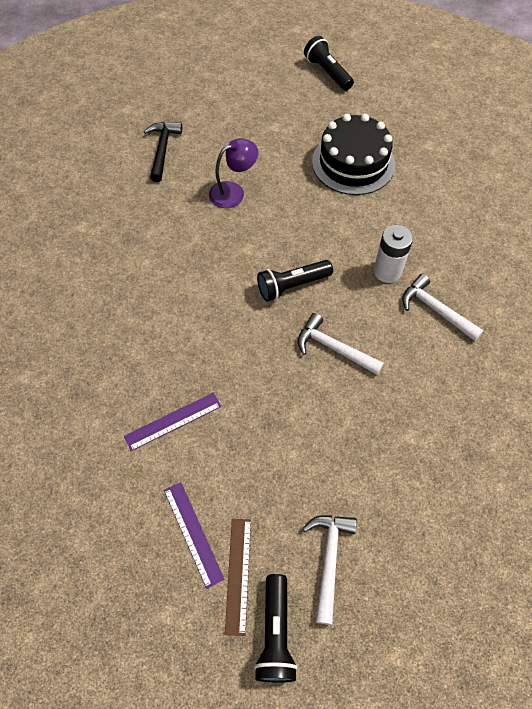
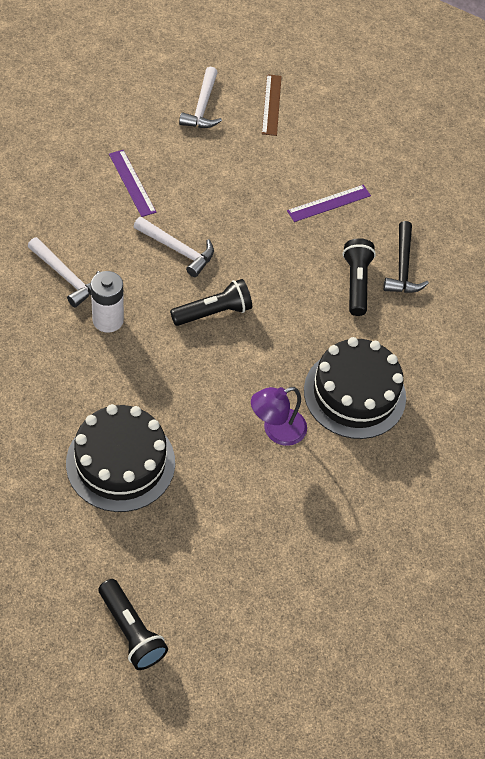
camera: 175 degrees right, 5 degrees down
(162, 150) = (370, 500): black hammer -> black hammer (402, 267)
(166, 224) = (354, 394): none -> black cake
(193, 533) = (306, 130): purple ruler -> purple ruler (132, 183)
(276, 633) = (245, 74): black flashlight -> black flashlight (356, 283)

